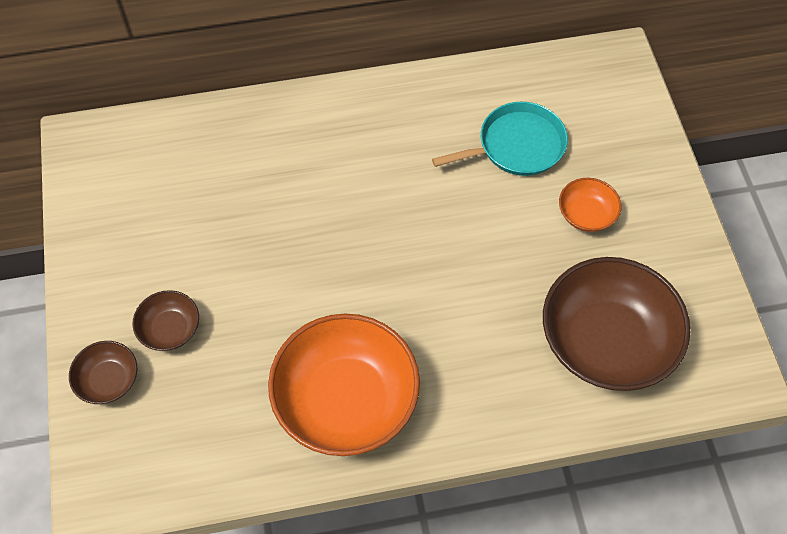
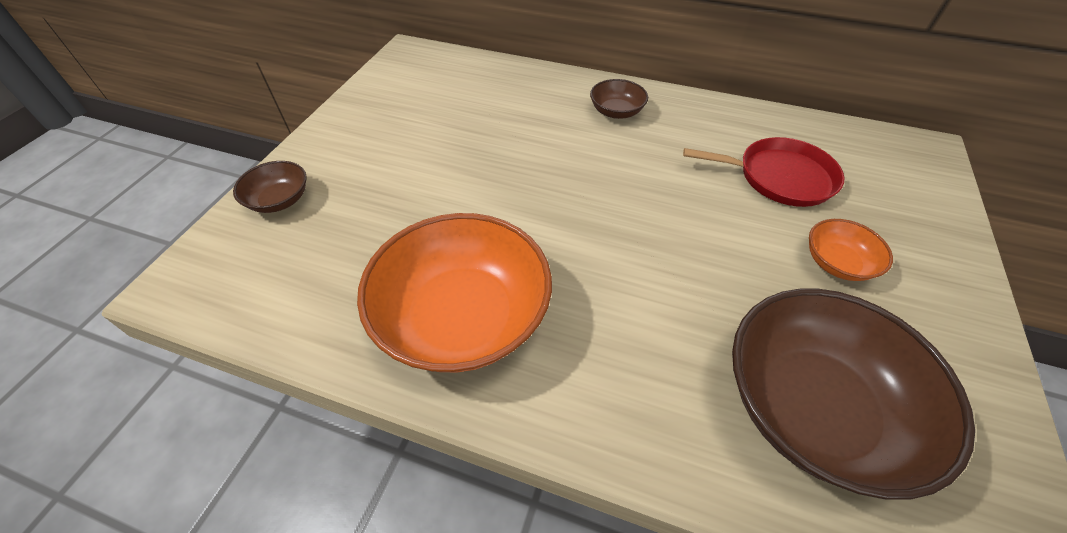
camera: 30 degrees right, 10 degrees down
(170, 329) = (360, 186): brown bowl -> brown bowl (616, 111)
(516, 145) = (779, 177): turquoise pan -> red pan

